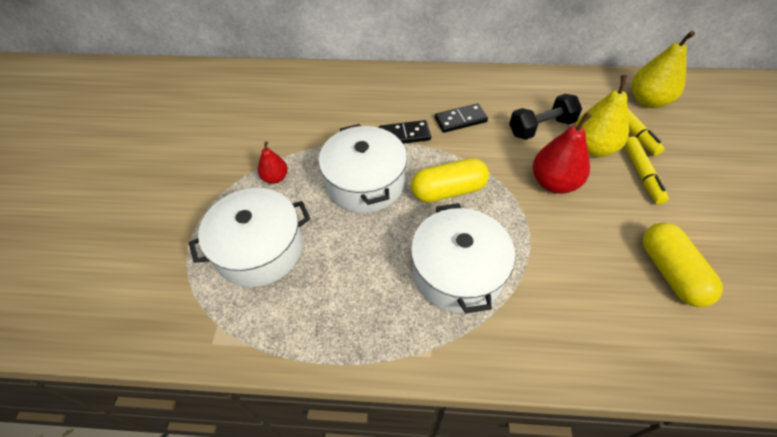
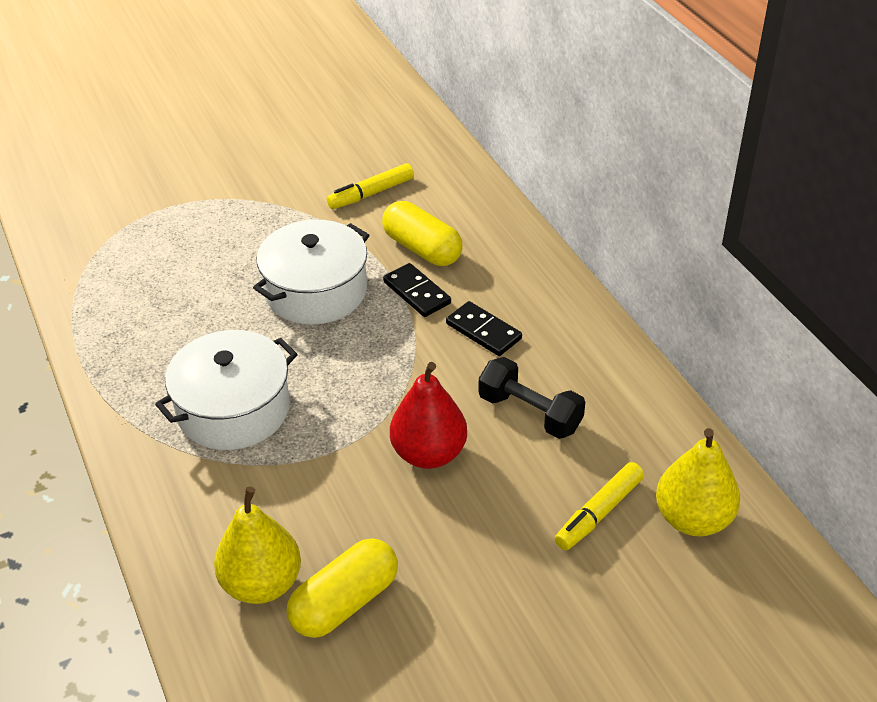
camera: 60 degrees right, 10 degrees down
(259, 249) = (178, 256): white pot -> none
(275, 178) = (277, 224): red pear -> none
(448, 190) = (349, 362): yellow capsule -> yellow capsule (422, 249)
(592, 148) = (527, 476): yellow pear -> yellow pear (262, 584)
(641, 174) = (511, 541): yellow marker -> yellow marker (371, 193)

